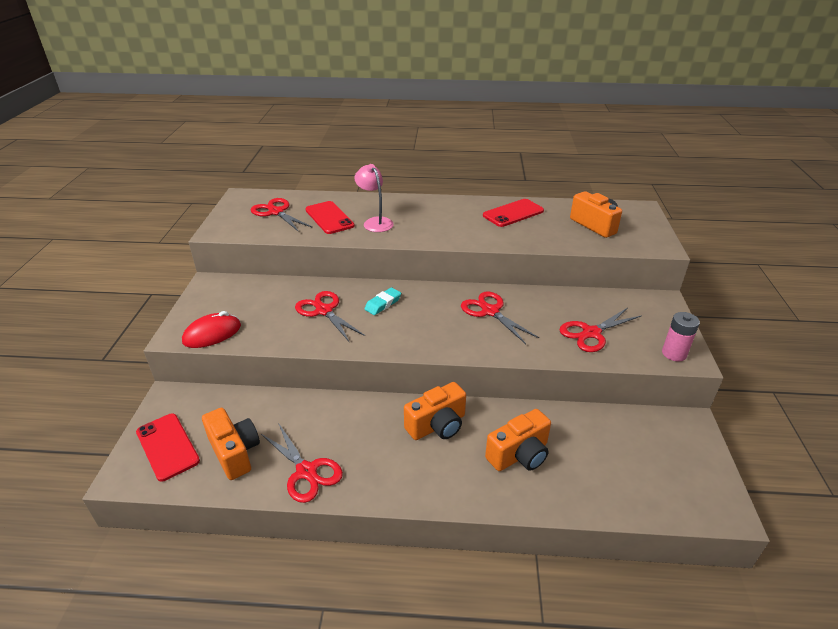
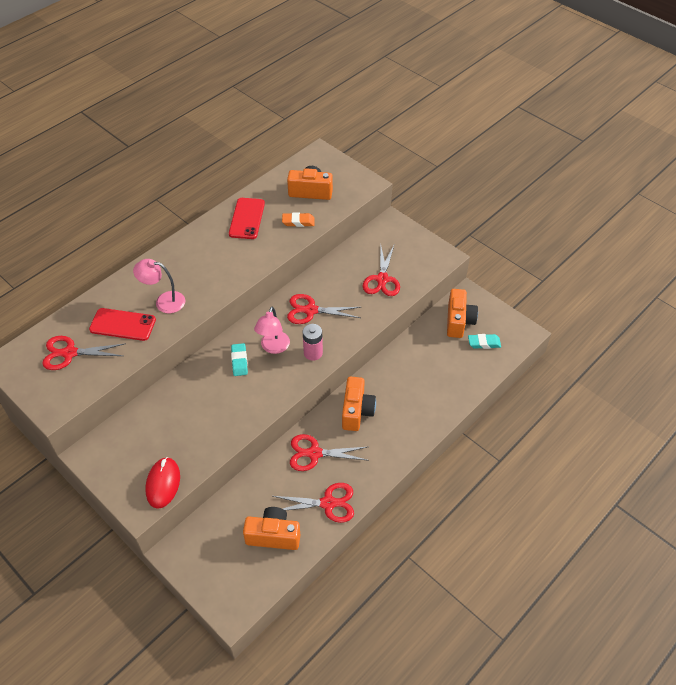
camera: 50 degrees left, 15 degrees up
(167, 446) = (228, 574): red phone -> none
(324, 311) = (209, 400): red scissors -> red scissors (314, 453)
(421, 313) = (273, 347): none -> pink lamp
(519, 455) = (415, 388): orange camera -> orange camera (458, 321)
(553, 236) = (298, 222): none -> orange eraser
(655, 478) = (484, 343): none -> turquoise eraser
(674, 353) = (435, 259): pink battery -> pink battery (313, 353)

